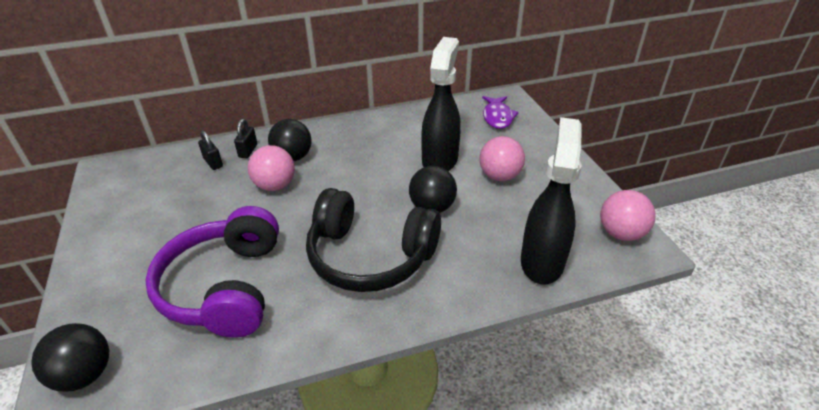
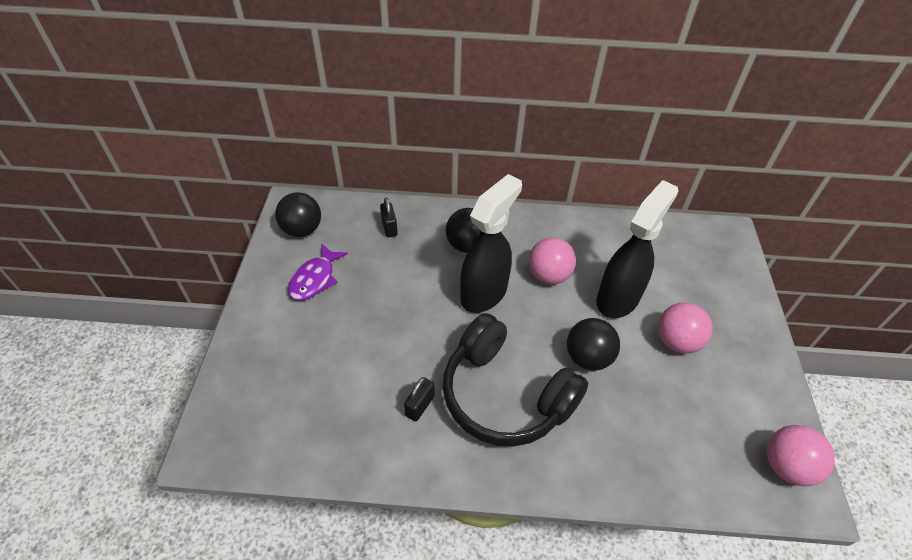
camera: 20 degrees right, 10 degrees up
(85, 374) = (228, 428): black ball -> black ball (302, 230)
(225, 287) = (362, 380): purple headphones -> none
(248, 151) = (426, 223): black padlock -> black padlock (420, 406)
(275, 185) = (439, 276): pink ball -> pink ball (548, 275)
(497, 117) = (706, 258): purple fish -> purple fish (315, 279)
(542, 261) = (681, 468): black spray bottle -> black spray bottle (484, 293)

